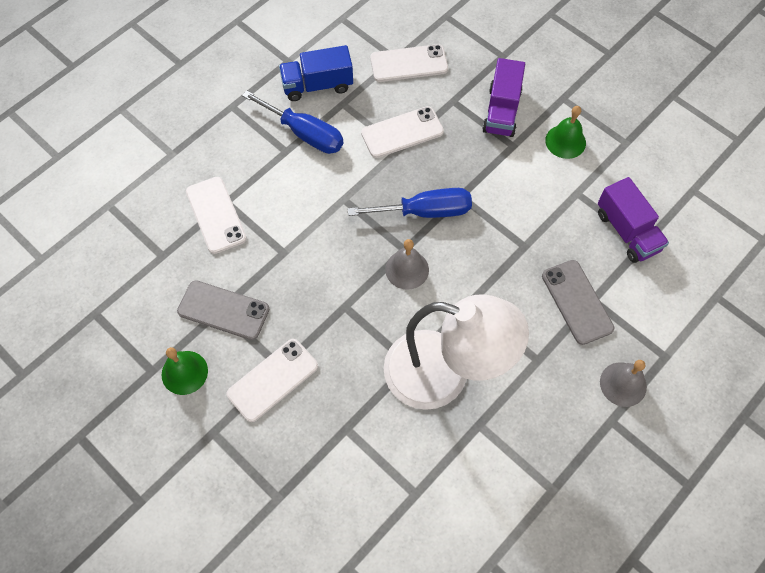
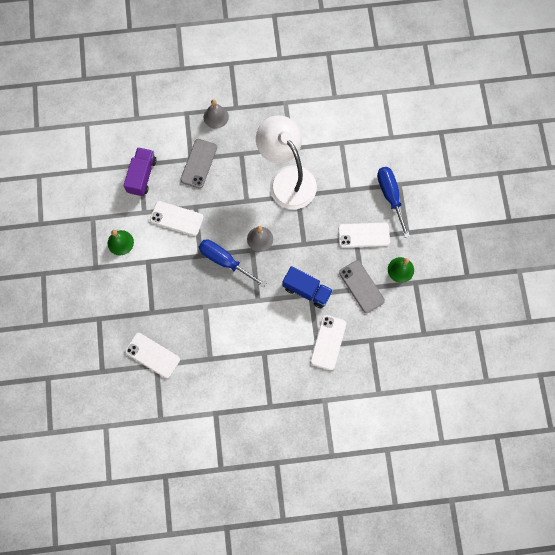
camera: 140 degrees left, 10 degrees up
(305, 134) = (245, 355): blue screwdriver -> blue screwdriver (390, 196)
(317, 85) = (213, 382): blue truck -> blue truck (307, 290)
(402, 132) = (195, 314): white phone -> white phone (176, 218)
(501, 111) = (133, 285): purple truck -> none

